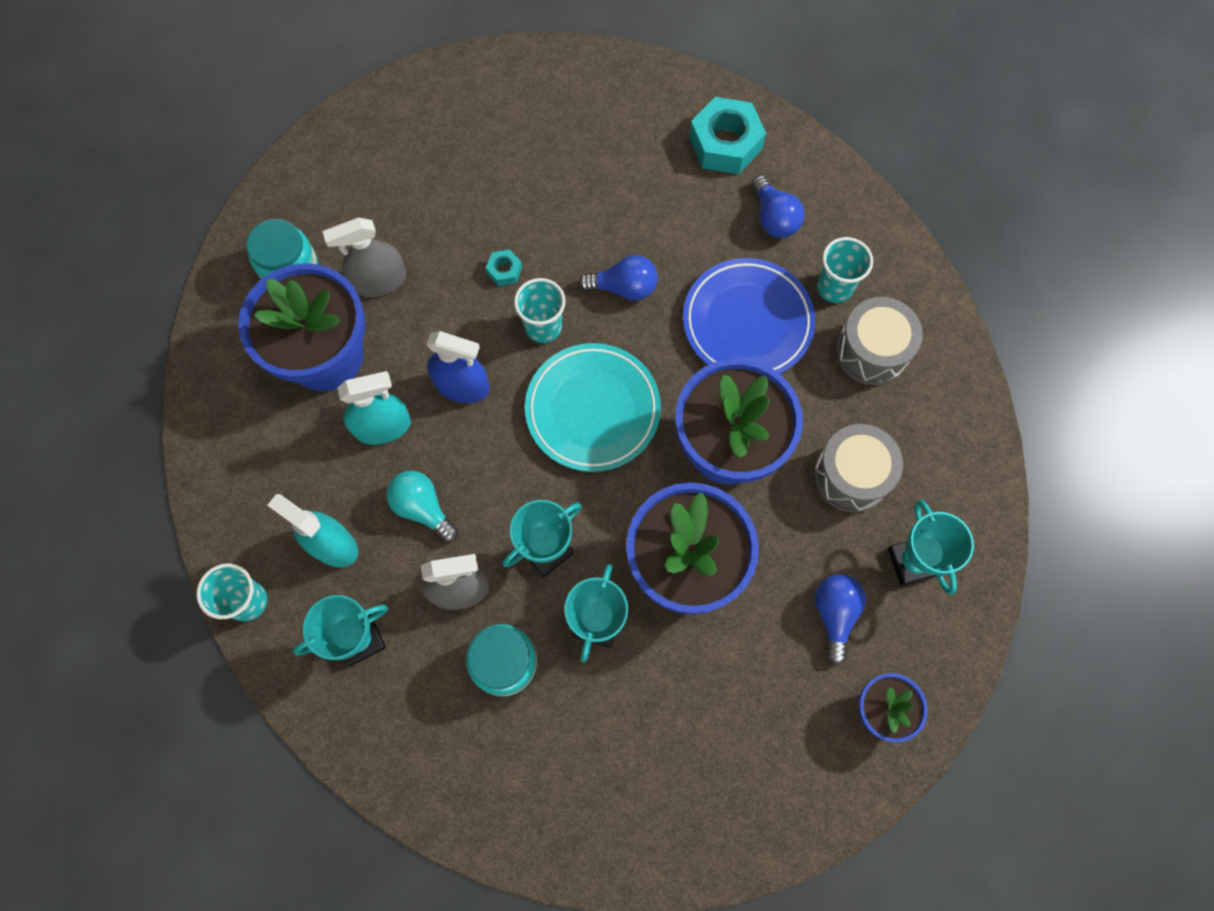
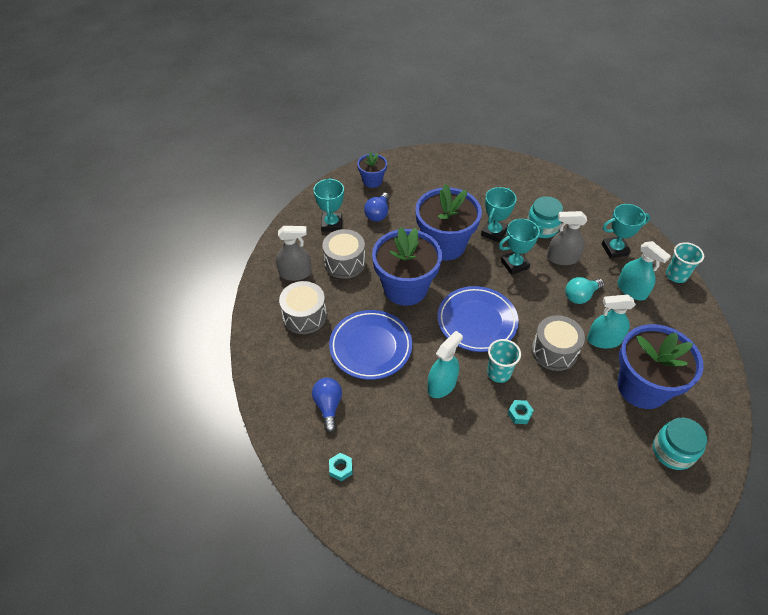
camera: 165 degrees left, 20 degrees down
(379, 281) = (607, 427): grey spray bottle -> grey spray bottle (295, 273)
(423, 508) = (580, 296): turquoise light bulb -> turquoise light bulb turned 90 degrees clockwise
(462, 385) = (554, 351): blue spray bottle -> grey drum
(593, 410) = (477, 321): turquoise plate -> blue plate
(624, 287) = (441, 385): blue light bulb -> turquoise spray bottle
(725, 144) = (341, 468): turquoise nut -> turquoise nut, size x0.46
(834, 287) = (309, 354): turquoise cup -> none

